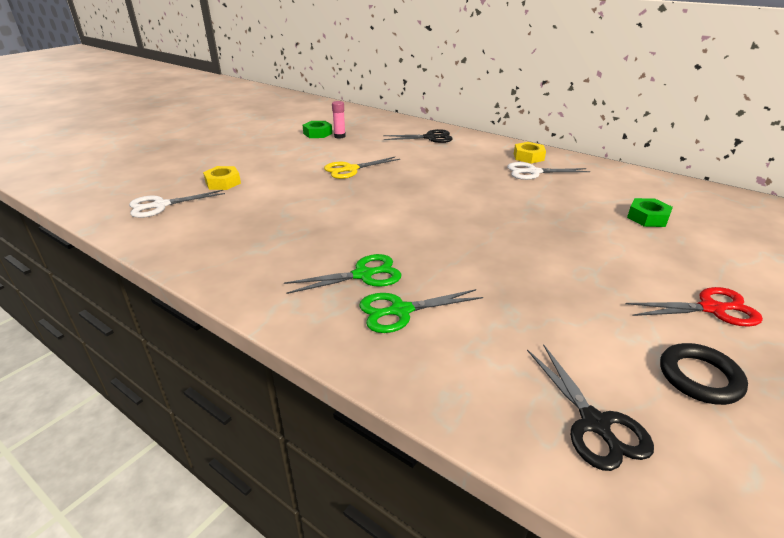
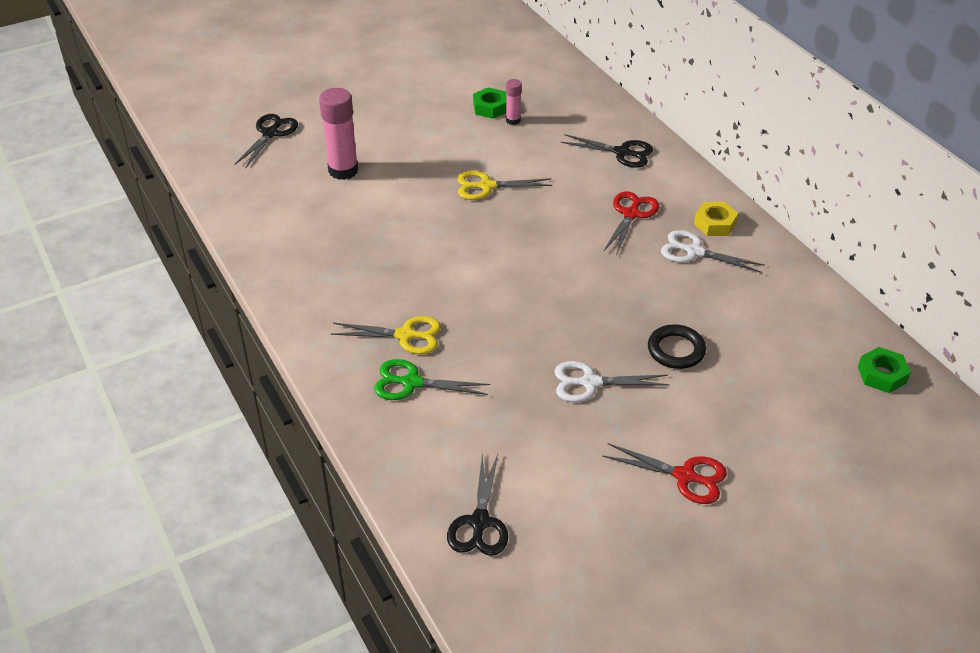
camera: 25 degrees right, 10 degrees up
(142, 174) = (271, 133): none -> black scissors
(160, 205) = (271, 189): white scissors -> white scissors (590, 383)
(223, 183) = (343, 170): yellow nut -> pink glue stick
(363, 275) = (405, 335): green scissors -> yellow scissors
(469, 163) = (631, 214): none -> red scissors
(647, 218) = (753, 359): green nut -> green nut (881, 375)
(699, 377) = (597, 523): black ring -> black ring (676, 350)

